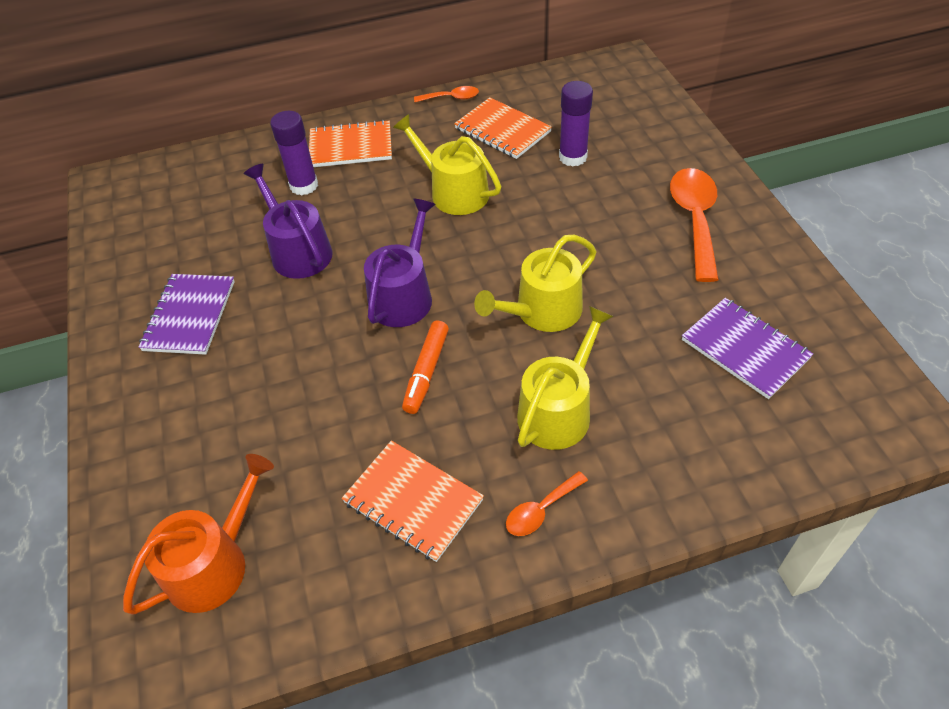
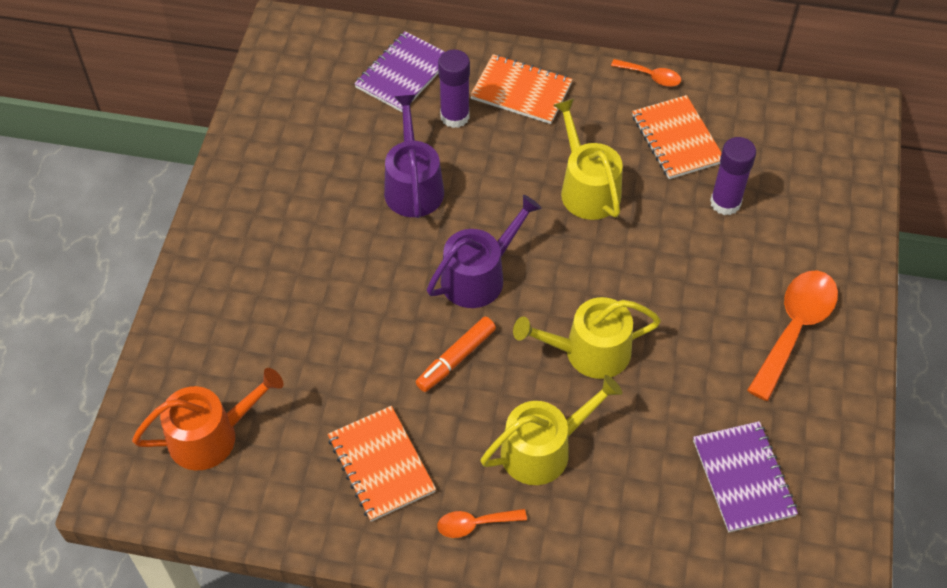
camera: 25 degrees right, 5 degrees up
(190, 316) = (292, 208): purple notebook -> purple notebook (403, 74)

